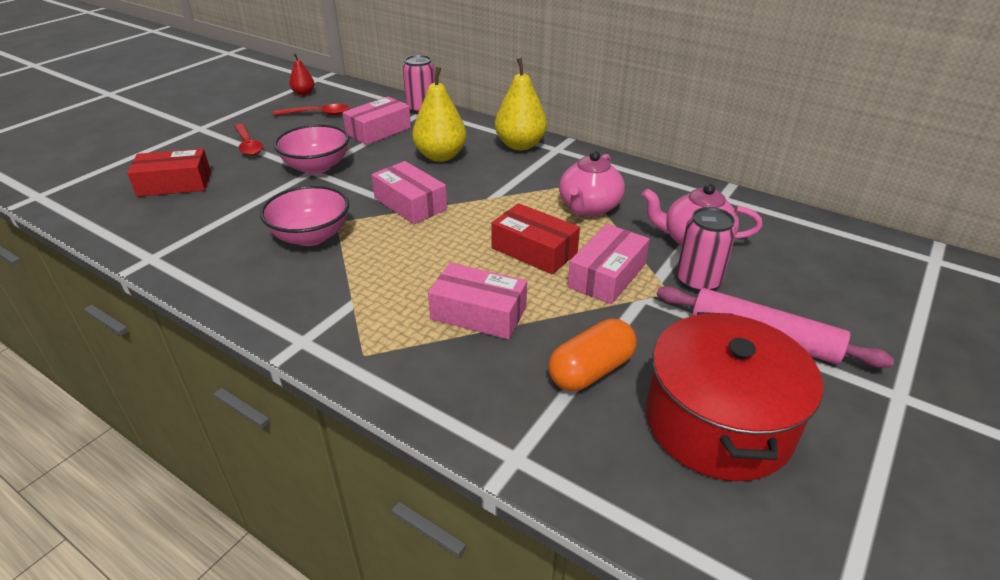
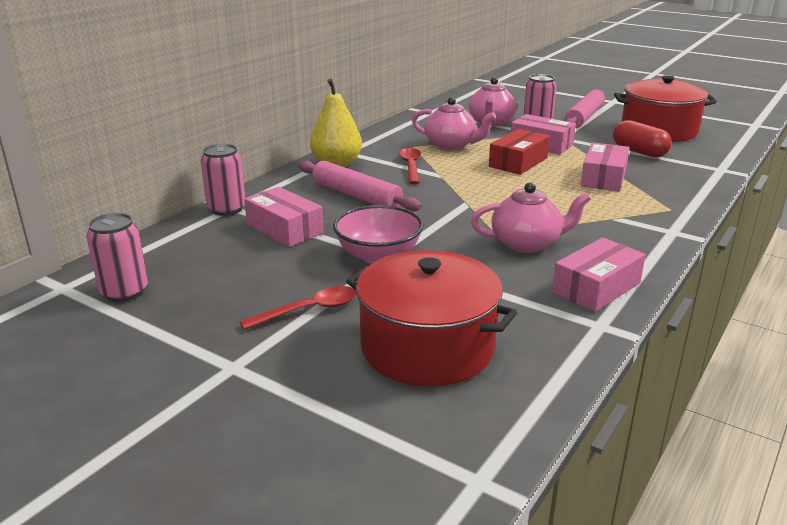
camera: 90 degrees left, 10 degrees down
(175, 184) = (427, 347): red box -> red pot
(303, 93) = (124, 292): red pear -> pink can
(311, 236) = (526, 243): pink bowl -> pink teapot
(317, 114) = (215, 272): red spoon -> red spoon (411, 166)
(410, 204) = (456, 205): pink box -> pink box (596, 288)
(440, 156) = (356, 196): yellow pear -> pink rolling pin
(591, 370) = (639, 152): orange capsule -> red capsule

